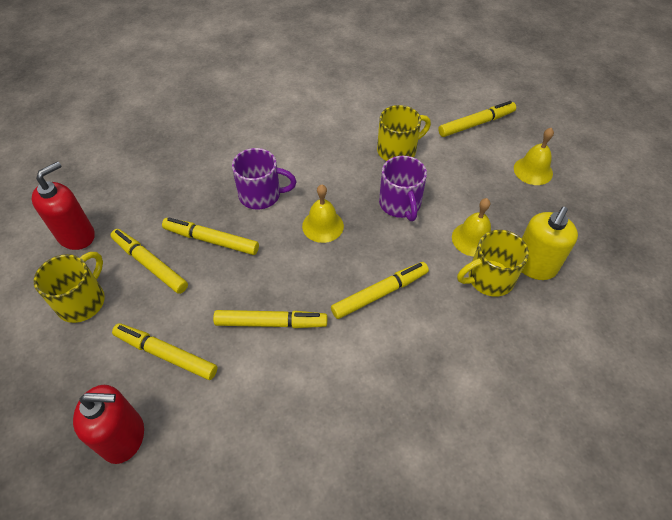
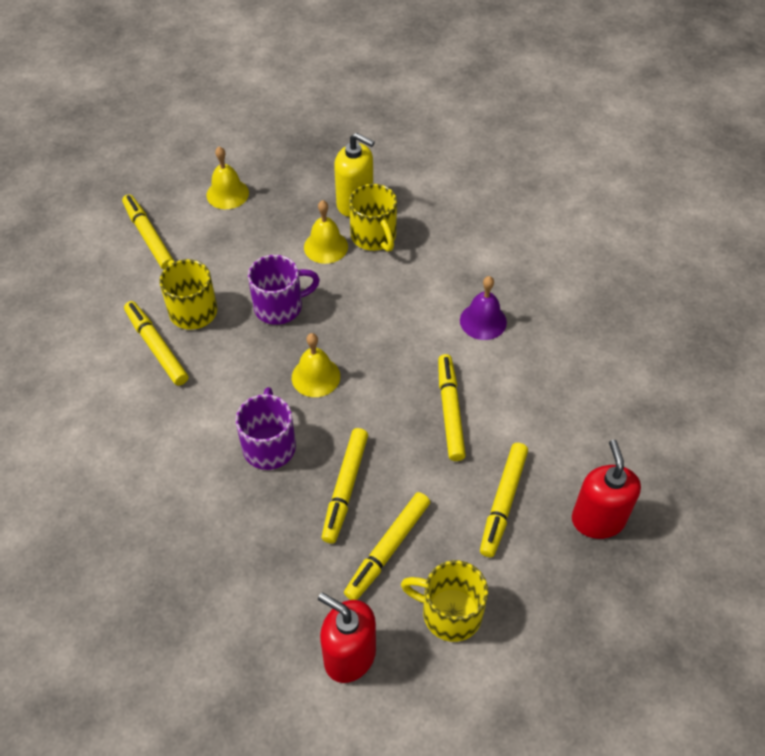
camera: 95 degrees left, 0 degrees up
(376, 366) = (483, 321): none -> purple bell
(380, 293) = (402, 321): yellow marker -> yellow marker (156, 347)

